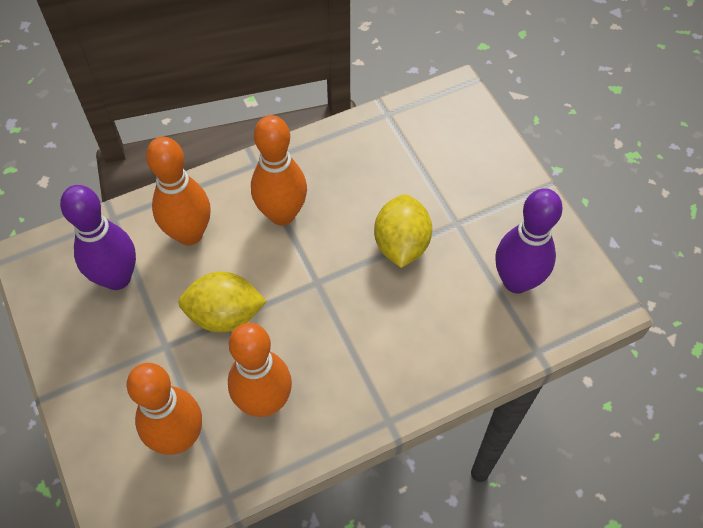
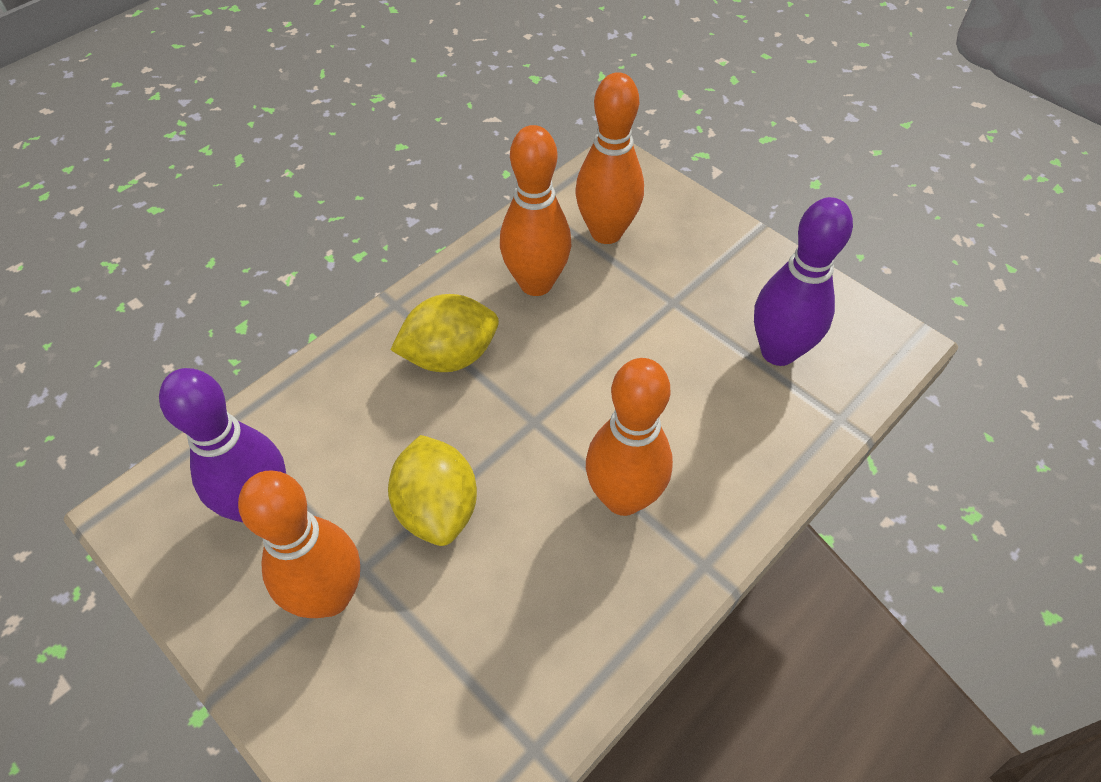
camera: 160 degrees right, 5 degrees down
(189, 234) = (730, 430): orange bowling pin -> orange bowling pin (329, 596)
(225, 315) = (626, 351): yellow lemon -> yellow lemon (450, 356)

